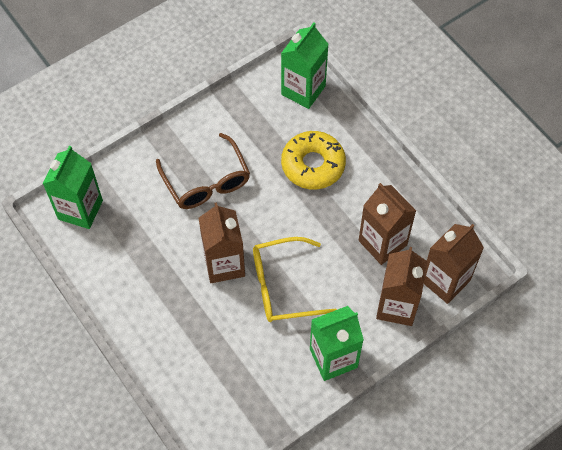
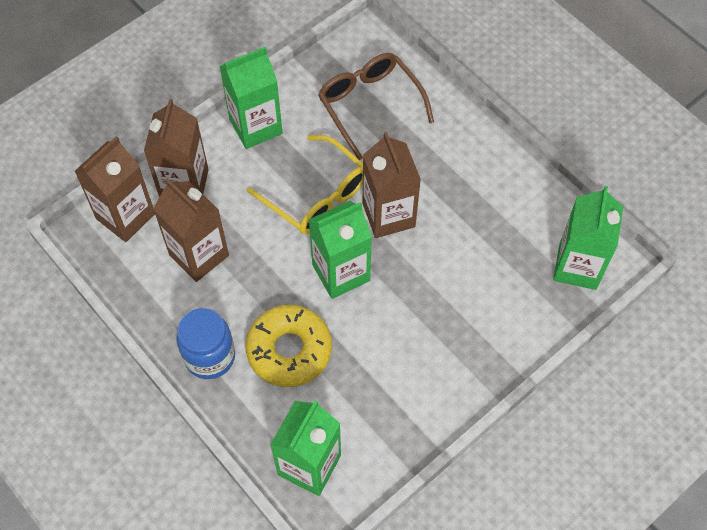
camera: 175 degrees right, 0 degrees up
(206, 182) = (426, 315): brown glasses -> brown glasses (369, 105)
(268, 219) = (341, 273): none -> green carton
(283, 286) = (317, 196): yellow glasses -> yellow glasses turned 60 degrees clockwise
(372, 165) = (210, 356): none -> blue jar

